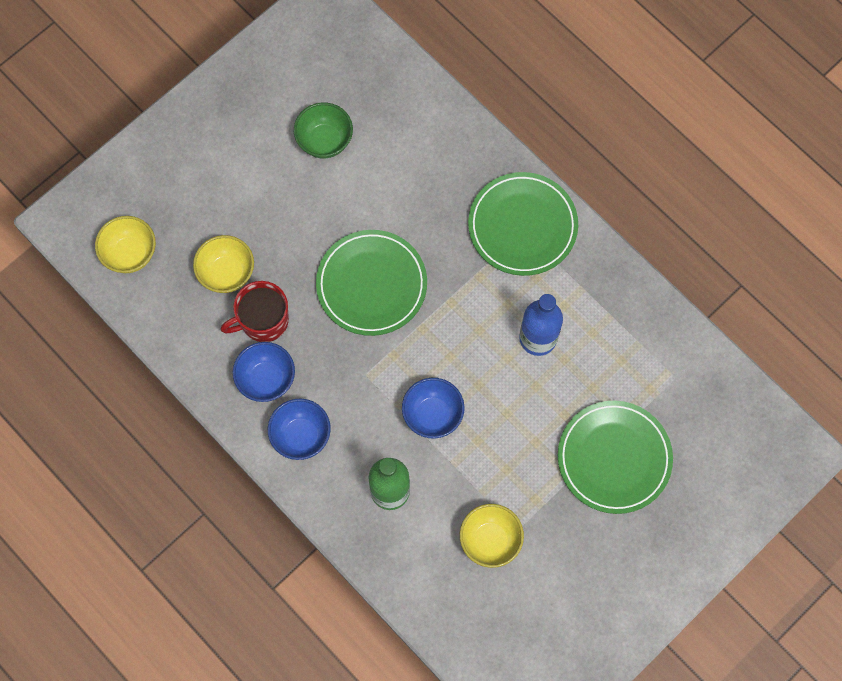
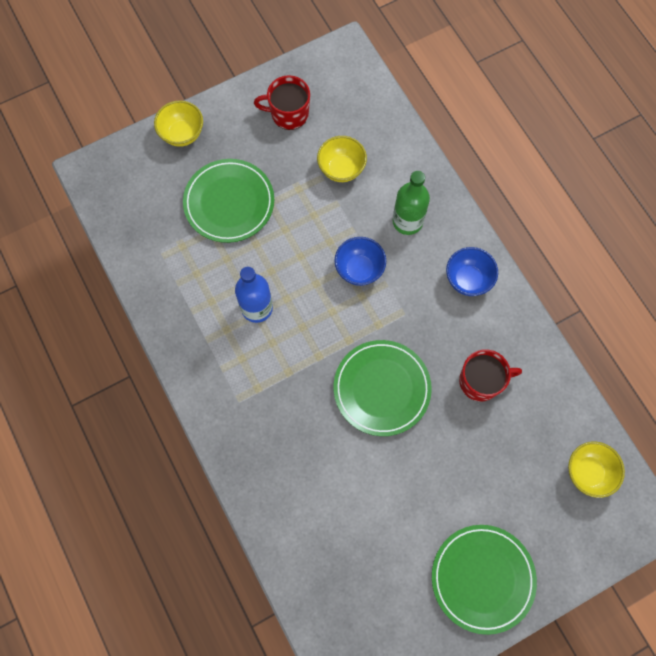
camera: 165 degrees left, 0 degrees up
(227, 273) = (504, 431): yellow bowl -> yellow bowl (182, 134)
(266, 379) = (487, 331): blue bowl -> none
(325, 141) = (392, 536): green bowl -> none
(522, 226) = (238, 407): green plate -> green plate (482, 578)
(581, 601) = (288, 114): none -> red mug

